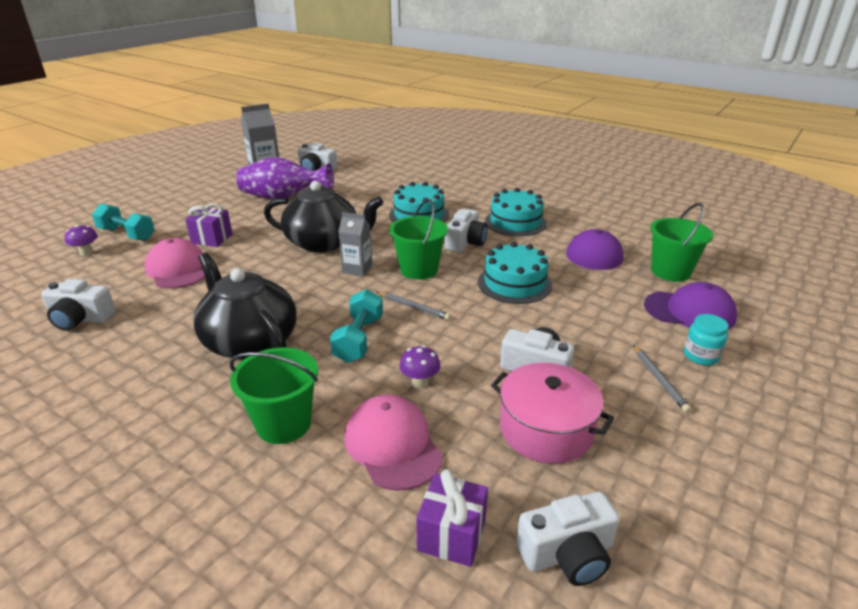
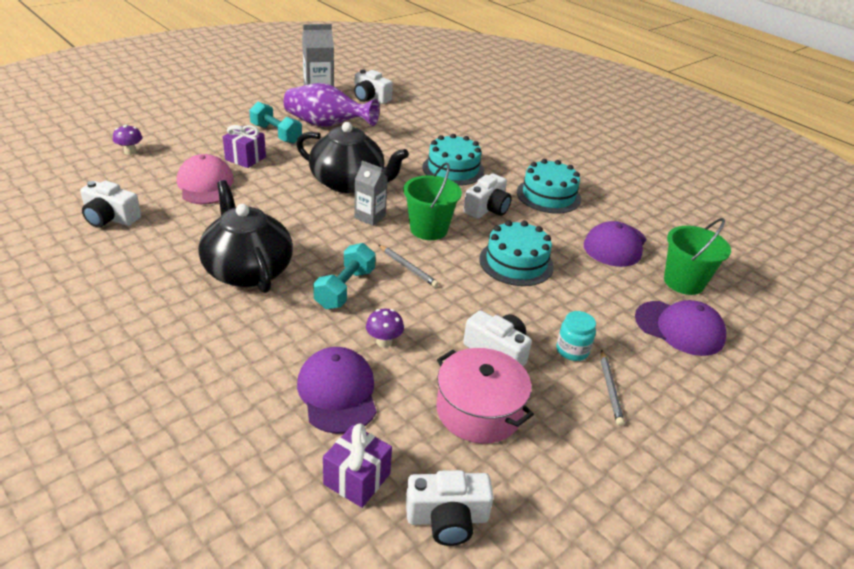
camera: 10 degrees right, 5 degrees up
(127, 234) = (170, 139): turquoise dumbbell -> turquoise dumbbell (276, 134)
(283, 424) = (252, 353): green bucket -> none
(392, 445) = (337, 392): pink cap -> purple cap
(701, 356) = (665, 375): turquoise jar -> turquoise jar (572, 350)

